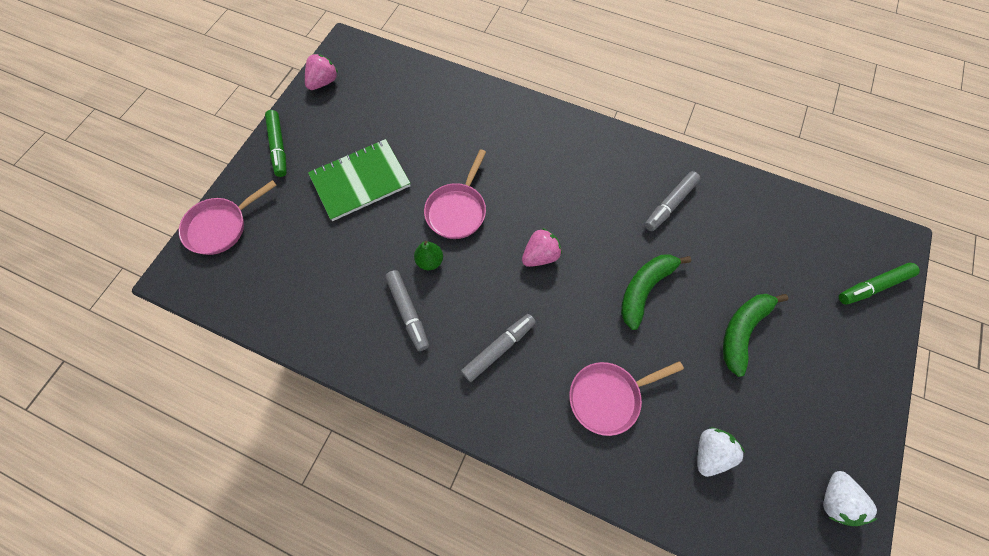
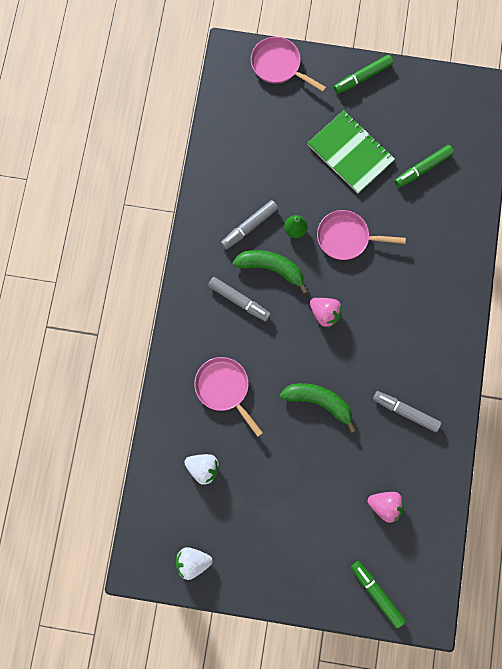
camera: 75 degrees right, 10 degrees up
(323, 82) = (440, 86): pink strawberry -> pink strawberry (385, 505)
(406, 120) = (422, 168): none -> green marker
(742, 331) = (304, 484): green banana -> green banana (271, 268)

